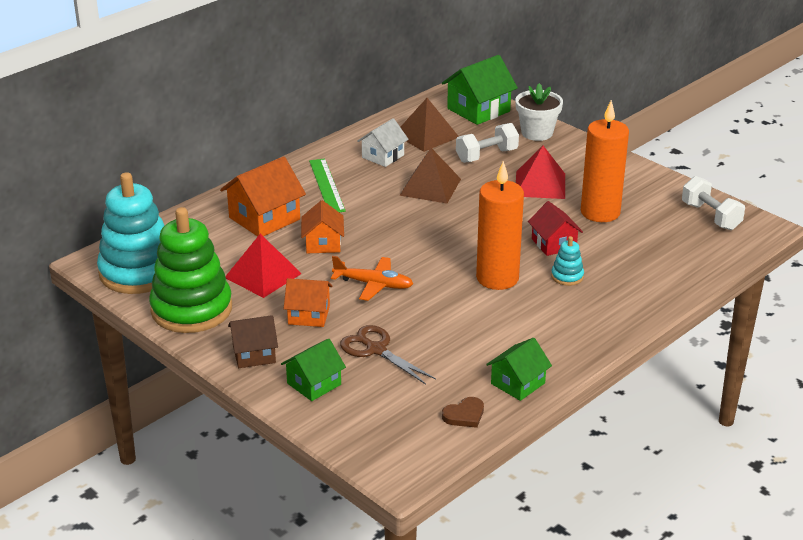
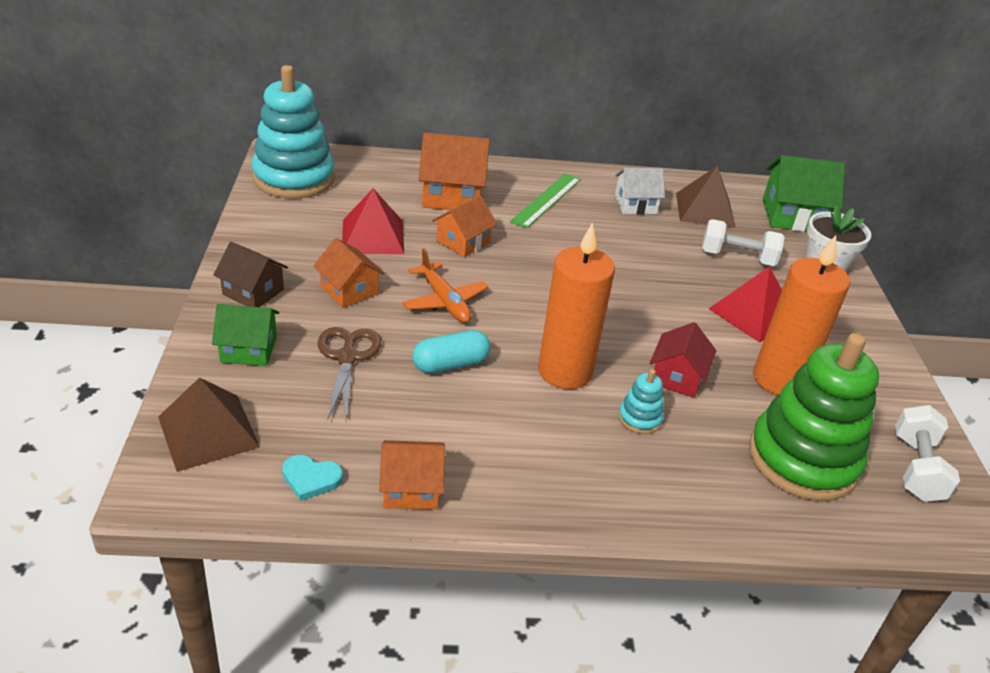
camera: 40 degrees right, 5 degrees up
(191, 309) = (277, 227): green stacking toy -> green stacking toy (802, 459)
(430, 187) = (636, 252): brown pyramid -> brown pyramid (208, 431)
(435, 315) = (450, 364): none -> turquoise capsule
(464, 415) = (311, 479): brown heart -> turquoise heart
(518, 383) = (411, 488): green house -> orange house

